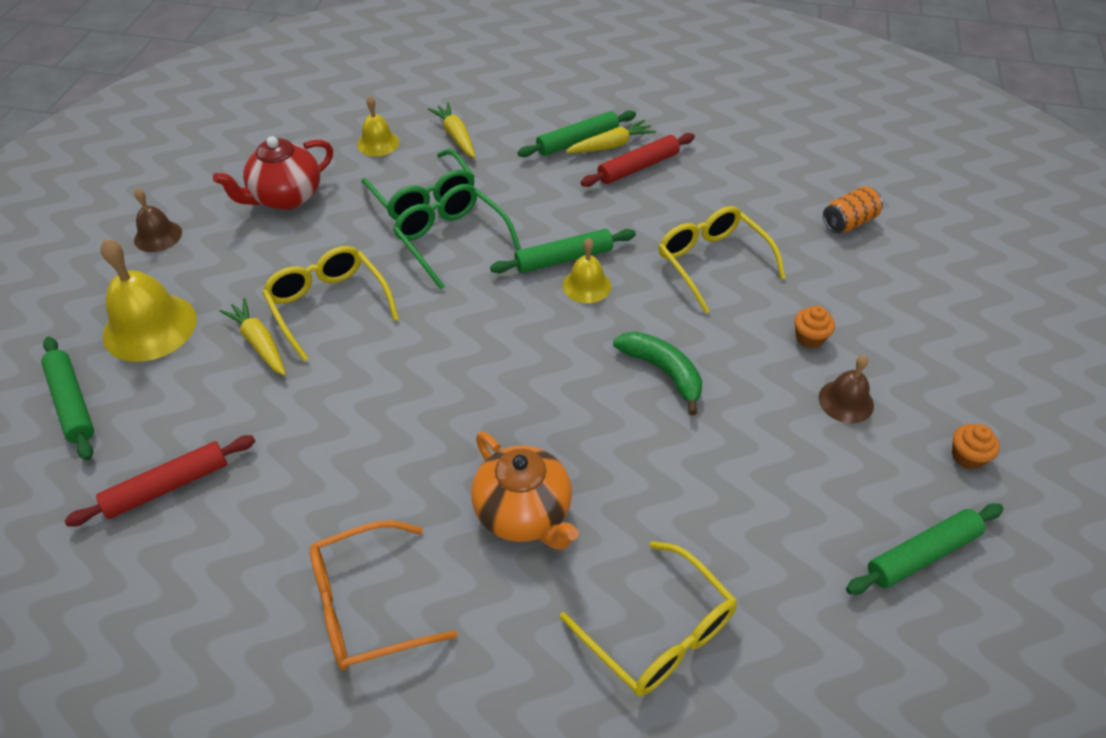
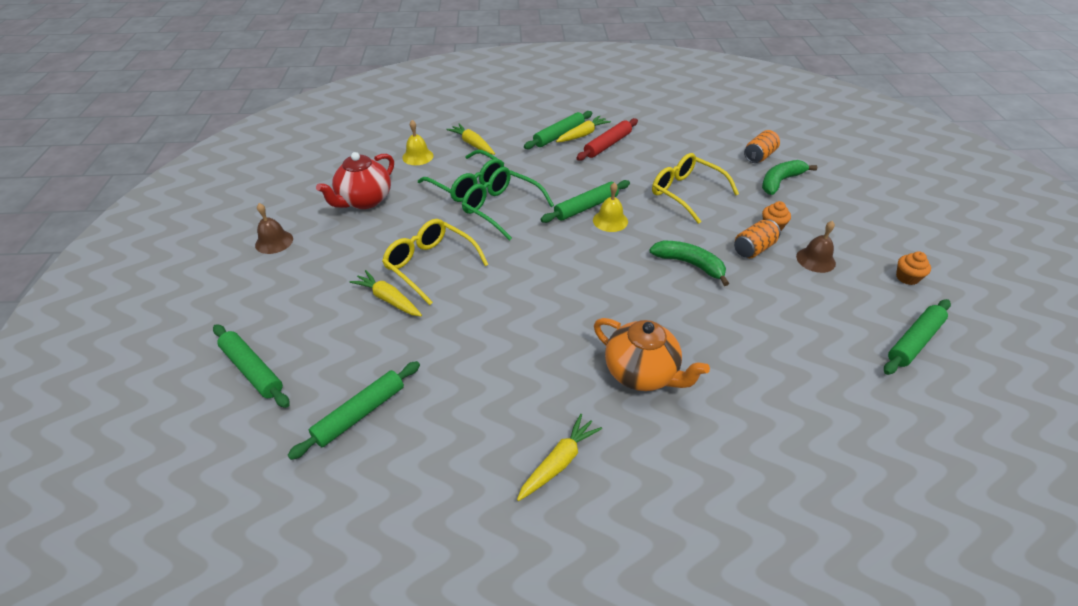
camera: 15 degrees left, 5 degrees down
(150, 327) = (295, 304): yellow bell -> none
(167, 487) = (360, 414): red rolling pin -> green rolling pin
(367, 605) = (558, 462): orange glasses -> yellow carrot
(658, 632) = (775, 430): yellow glasses -> none
(764, 367) = (753, 249): none -> orange can
(859, 269) = (780, 181): none -> green banana

